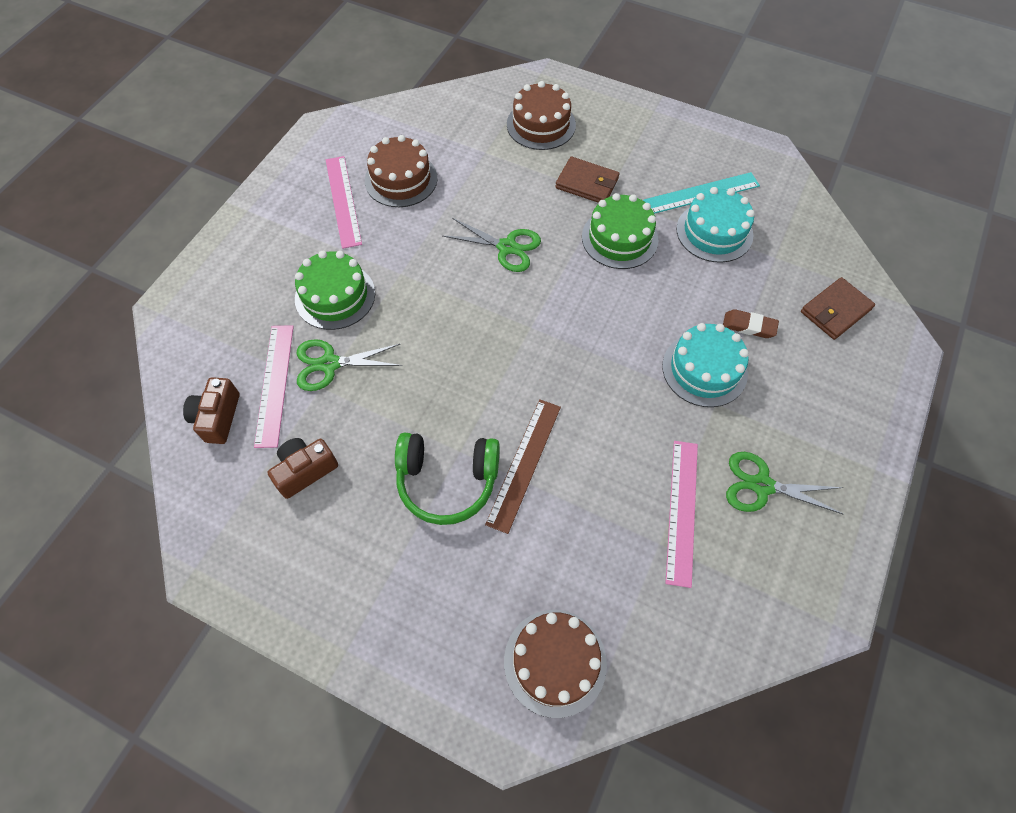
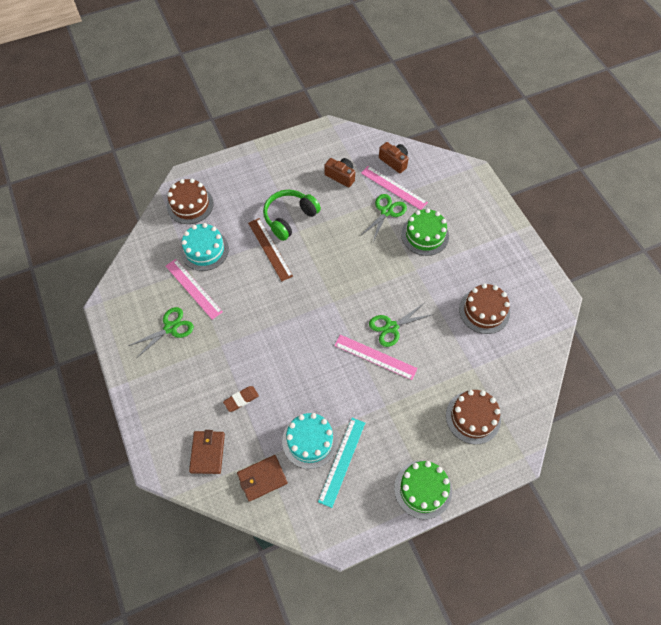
camera: 130 degrees right, 0 degrees up
(305, 470) = (341, 176): brown camera -> brown camera turned 60 degrees counterclockwise
(343, 201) = (489, 275): pink ruler -> pink ruler (375, 357)
(587, 183) = (403, 403): brown wallet -> brown wallet (262, 478)
(619, 238) = (349, 386): green cake -> green cake (423, 489)
(704, 369) = (240, 356): turquoise cake -> turquoise cake (204, 250)

